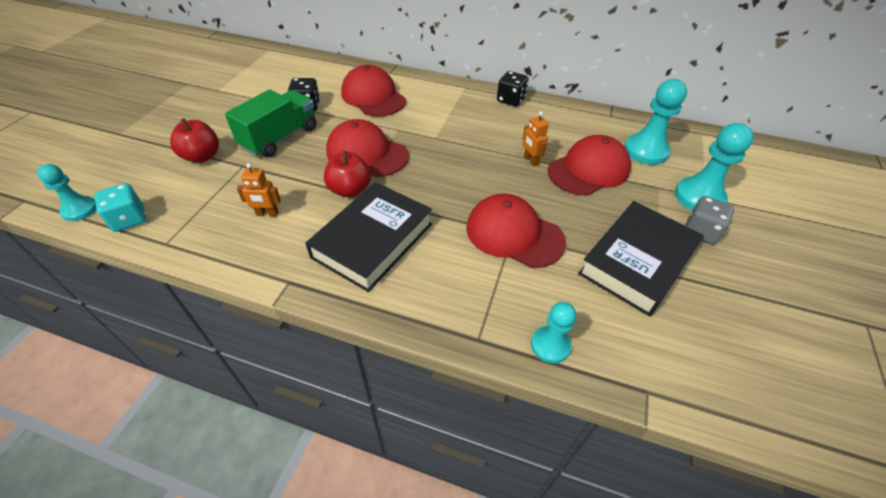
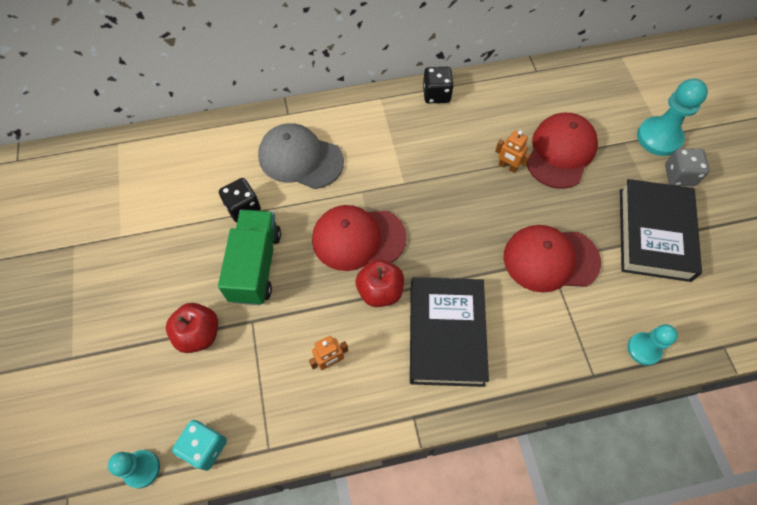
camera: 30 degrees left, 15 degrees up
(373, 96) = (300, 158): red cap -> grey cap
(645, 151) = (591, 103): turquoise pawn -> none

